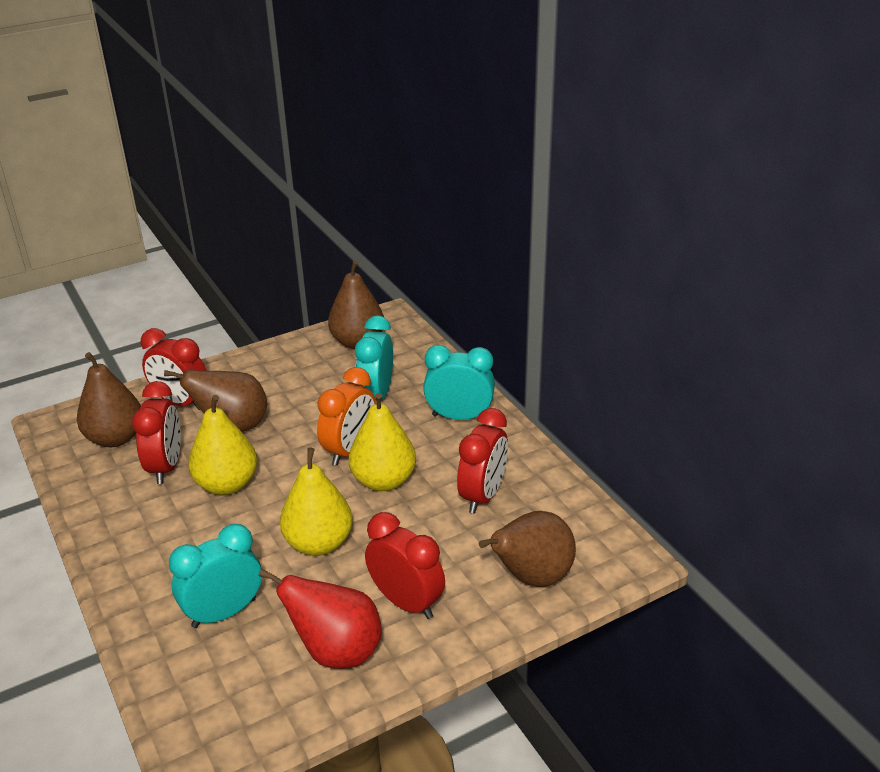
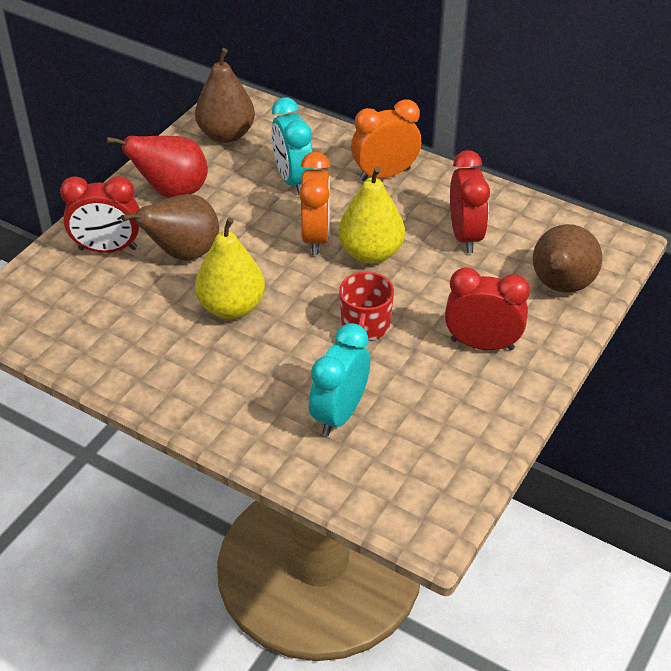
camera: 30 degrees left, 10 degrees up
(115, 438) = (75, 305): brown pear -> none
(166, 466) = (156, 313): red clock -> none
(319, 543) = (365, 326): yellow pear -> red mug
(336, 651) = (462, 404): red pear -> red pear (172, 191)
(459, 417) = (385, 174): turquoise clock -> orange clock

